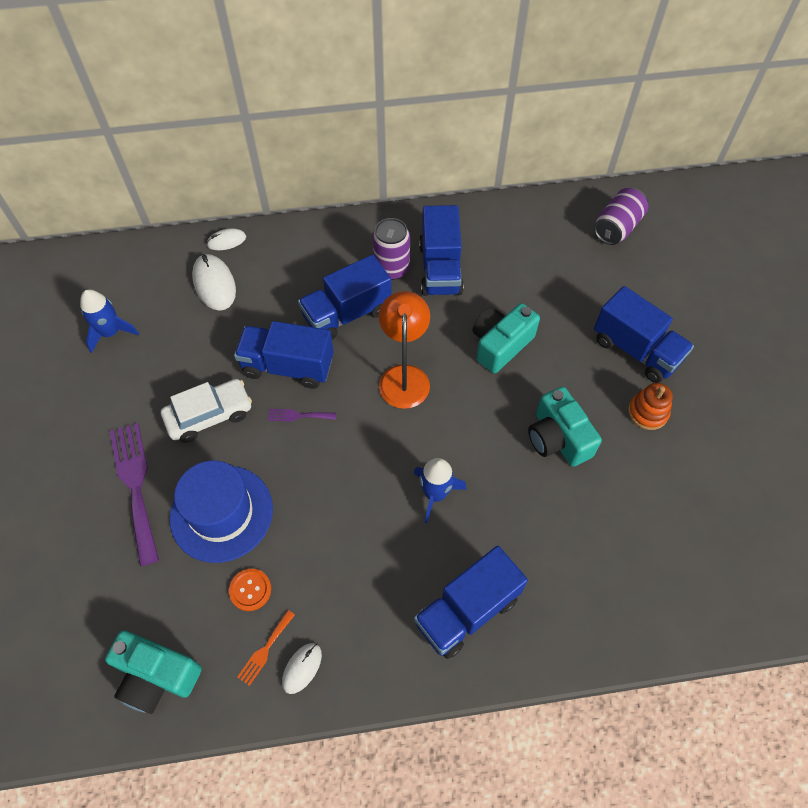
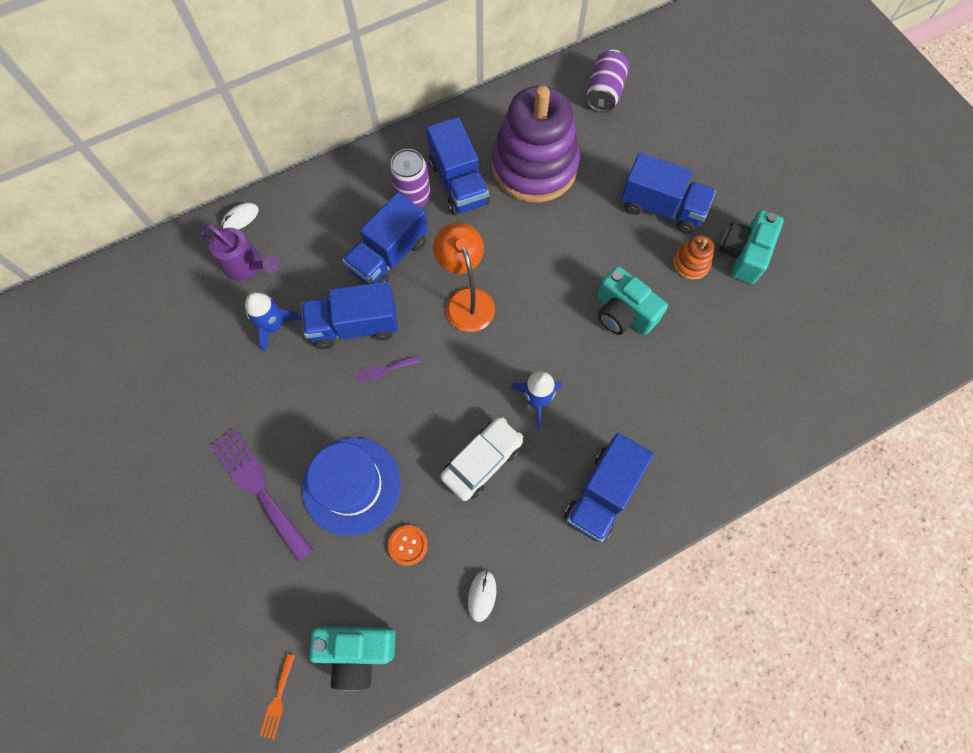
camera: 20 degrees left, 10 degrees up
(111, 332) = (166, 348): blue rocket -> blue rocket (274, 326)
(209, 415) = (300, 398): white car -> white car (482, 461)
(214, 284) = (247, 266): white mouse -> purple watering can
(265, 650) = (443, 592): orange fork -> orange fork (278, 699)
(500, 345) = (541, 241): turquoise camera -> turquoise camera (743, 254)
(520, 275) = (534, 166): none -> purple stacking toy

